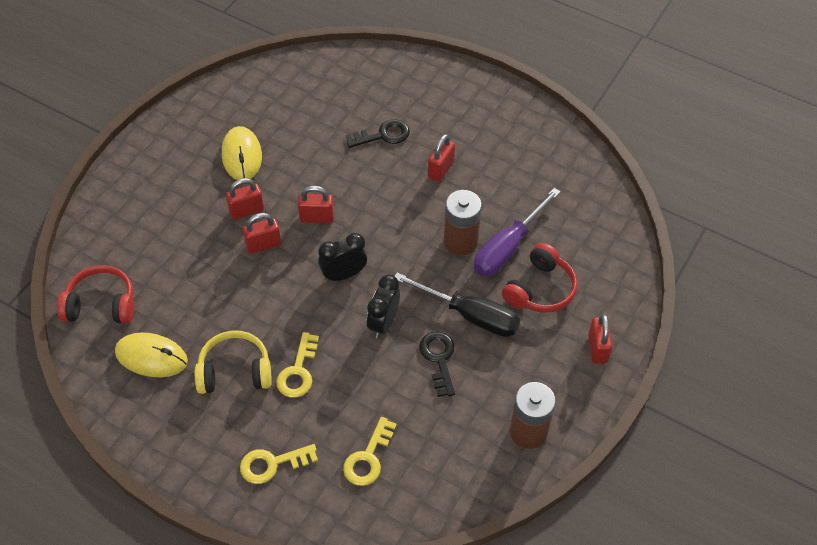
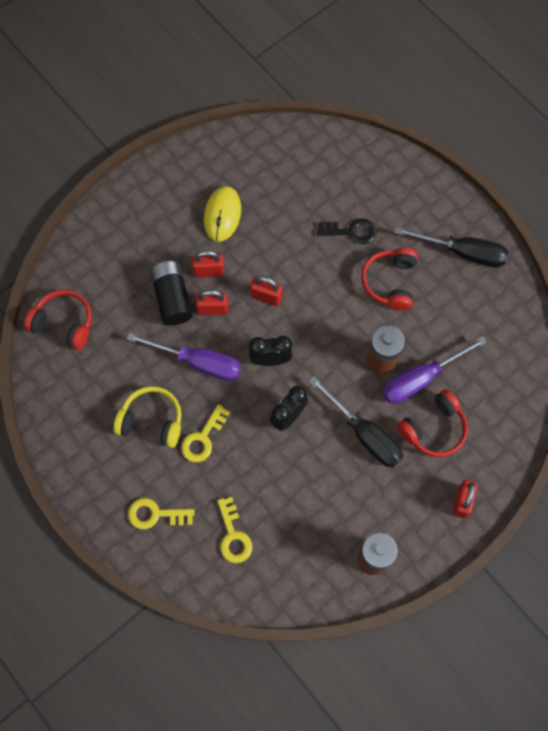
camera: 20 degrees right, 15 degrees up
(151, 357) = (89, 385): yellow mouse -> none
(215, 247) = (172, 298): none -> black battery
(266, 299) = (198, 362): none -> purple screwdriver
(368, 458) = (233, 536): yellow key -> yellow key turned 60 degrees counterclockwise
(439, 359) = (323, 466): black key -> none
(441, 169) = (390, 282): red padlock -> red headphones
(502, 124) = (463, 252): none -> black screwdriver

